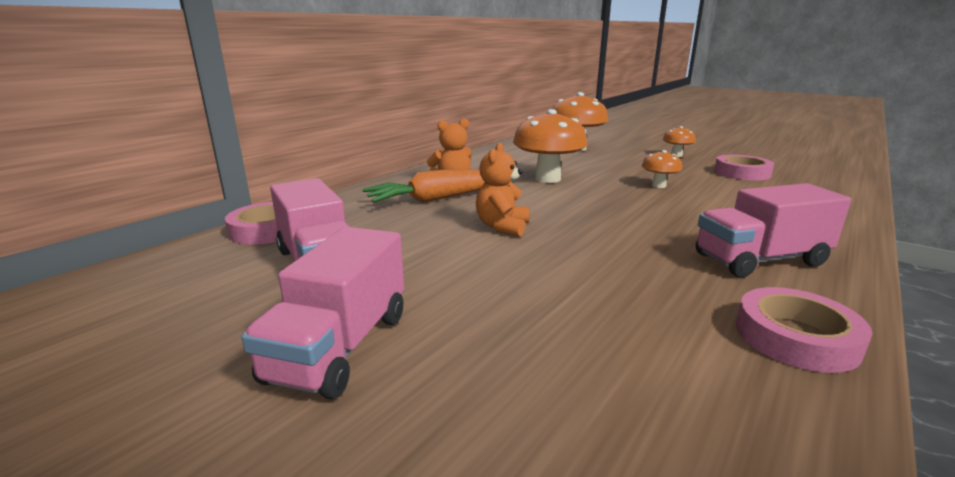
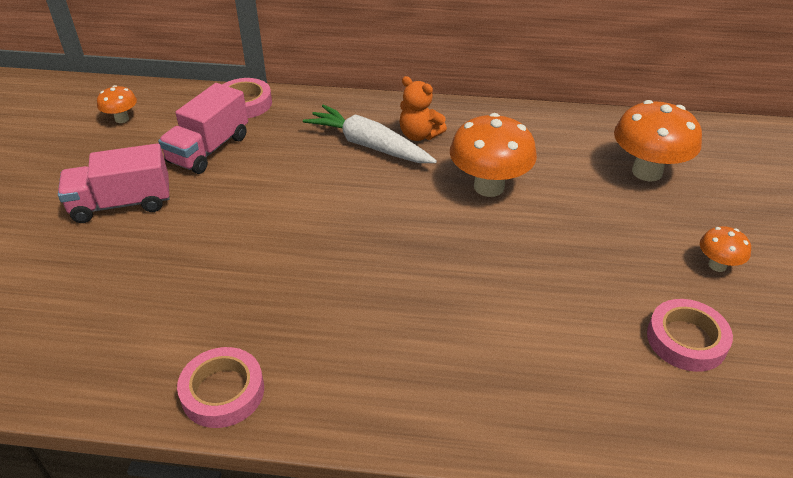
camera: 60 degrees right, 20 degrees up
(439, 198) = (369, 145): orange carrot -> white carrot
(502, 227) = (329, 201): orange teddy bear -> none
(658, 186) = (543, 271): orange mushroom -> orange mushroom (122, 119)
(760, 260) = (360, 368): pink truck -> none

